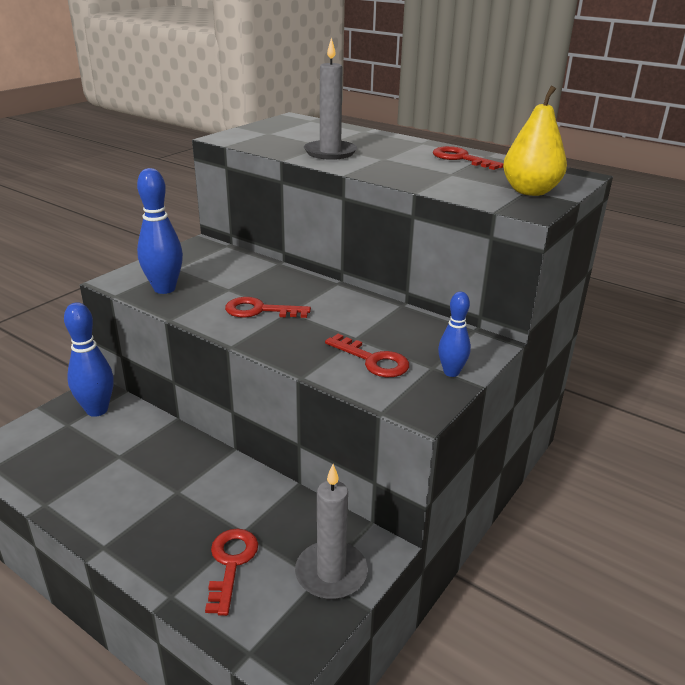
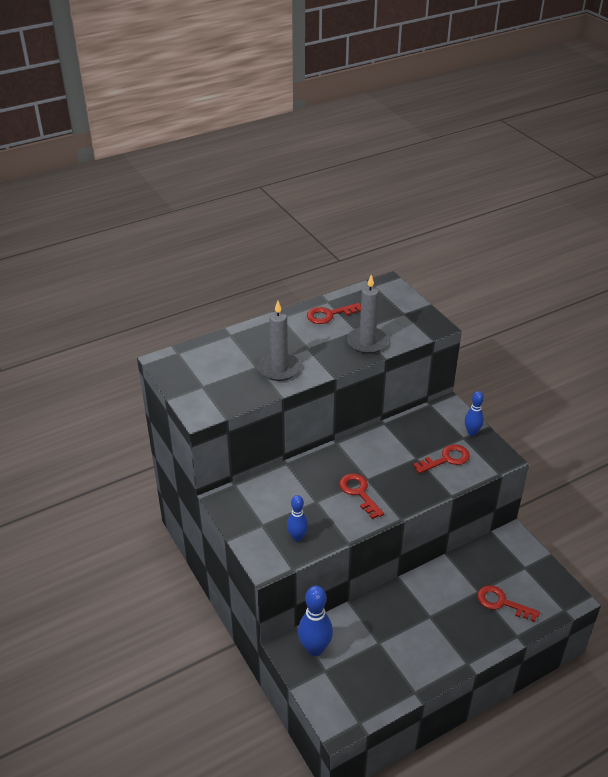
camera: 65 degrees left, 10 degrees up
(164, 289) = (297, 537): blue bowling pin -> blue bowling pin, size x0.61
(260, 310) = (359, 493): red key -> red key turned 120 degrees clockwise
(331, 573) = (523, 561): grey candle -> grey candle (367, 342)
(530, 191) = (407, 313): yellow pear -> none

